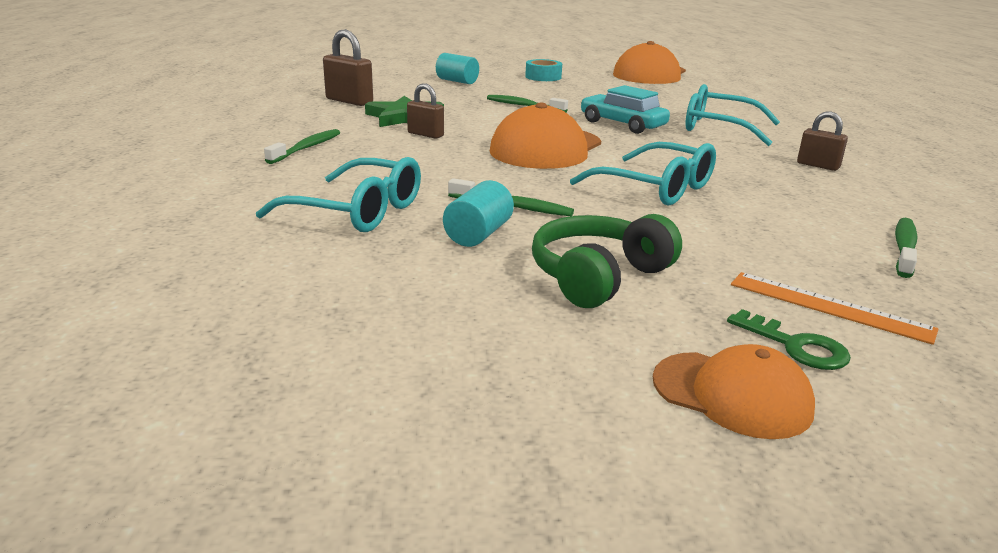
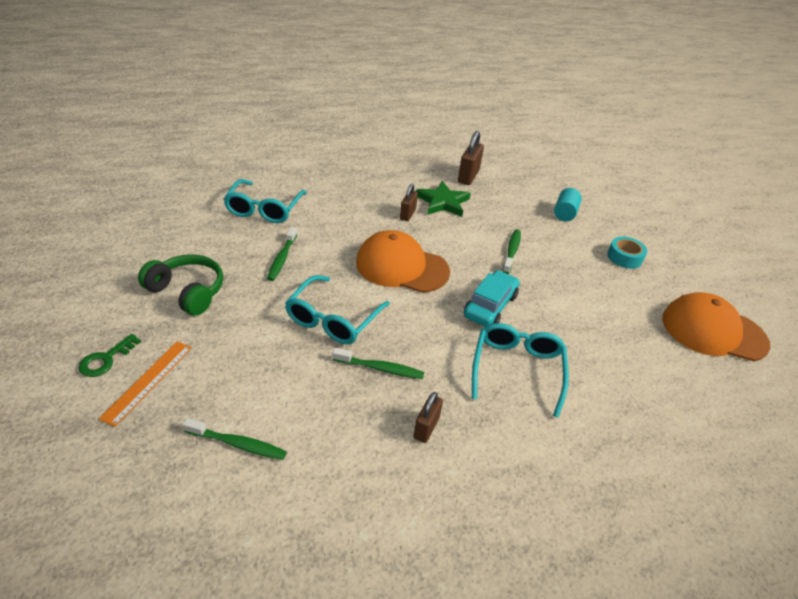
camera: 75 degrees right, 15 degrees up
(307, 148) = (360, 179): green toothbrush -> green toothbrush (380, 368)
(478, 234) = (239, 249): turquoise cylinder -> none
(732, 394) = (68, 331): orange cap -> none

